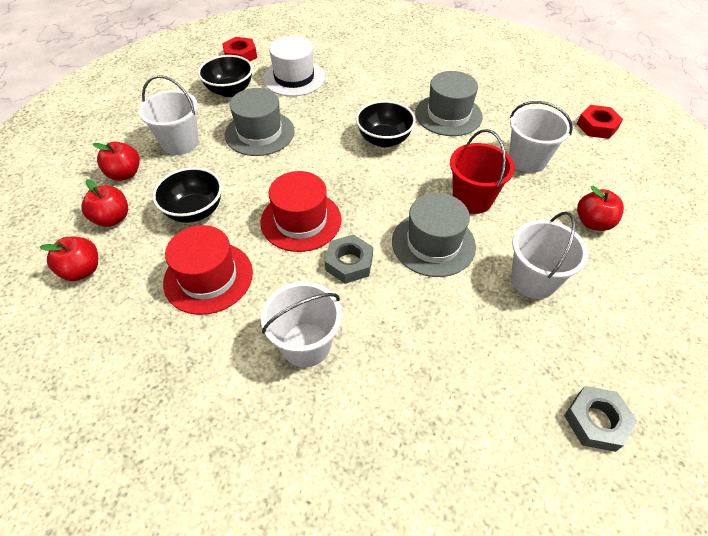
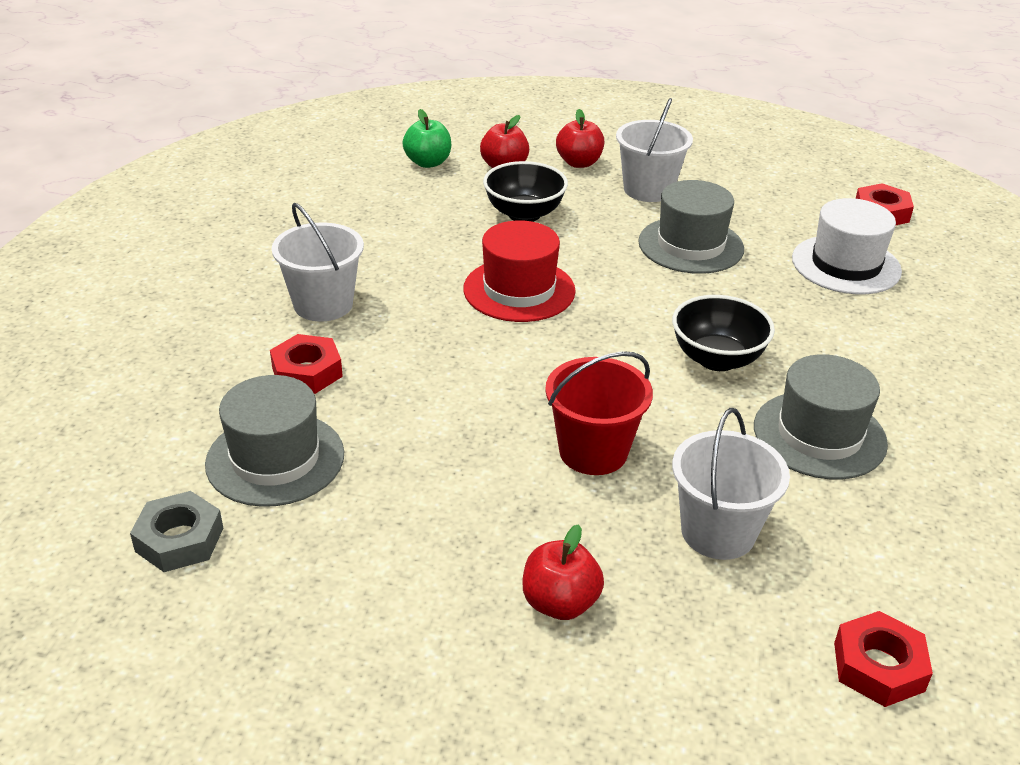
camera: 85 degrees right, 15 degrees down
(82, 270) = (428, 163): red apple -> green apple
(208, 277) = (420, 234): red hat -> none
(230, 91) = (781, 213): black bowl -> none
(349, 263) = (447, 331): grey nut -> none
(399, 351) = (307, 372): none -> red nut
(433, 243) = (489, 405): grey hat -> grey hat (275, 459)
(533, 280) = (421, 506): white bucket -> none

